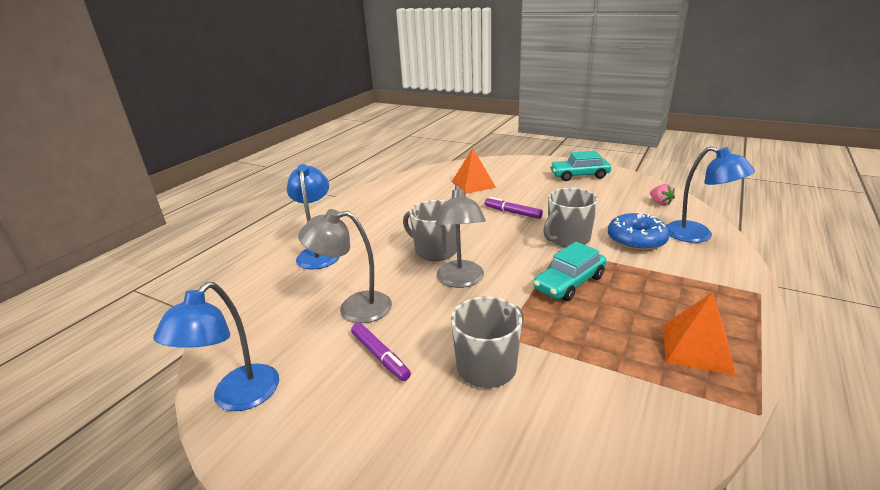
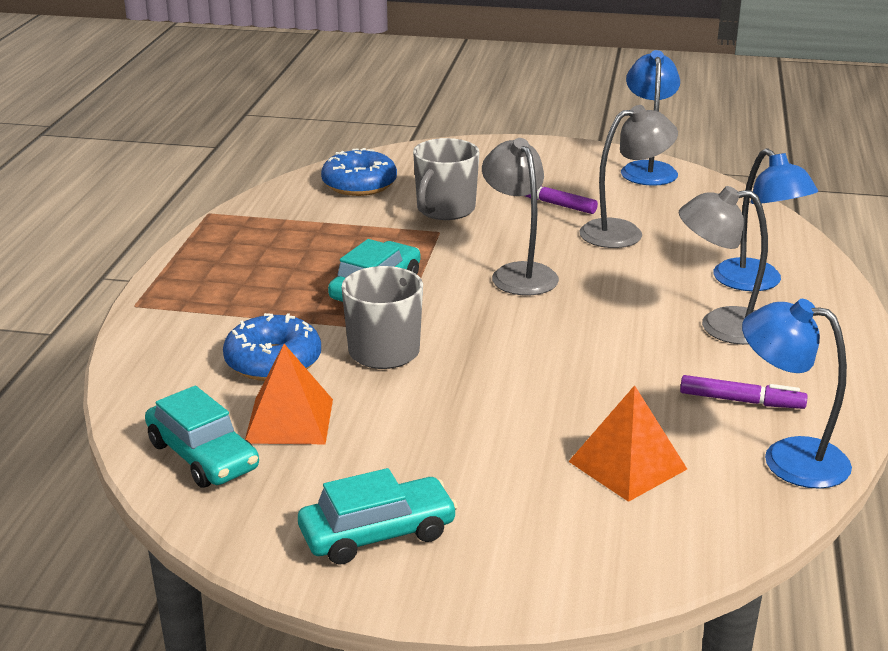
camera: 160 degrees right, 0 degrees up
(372, 230) = (721, 326): none -> grey lamp
(435, 250) = (586, 306): grey mug -> none
(513, 212) = (498, 393): purple marker -> purple marker (740, 401)
(576, 438) = (359, 184): none -> blue donut
(660, 203) = (202, 456): pink strawberry -> turquoise car
(697, 235) = (167, 383): blue lamp -> blue lamp (788, 458)
(697, 348) = (240, 245): orange pyramid -> orange pyramid (289, 421)

